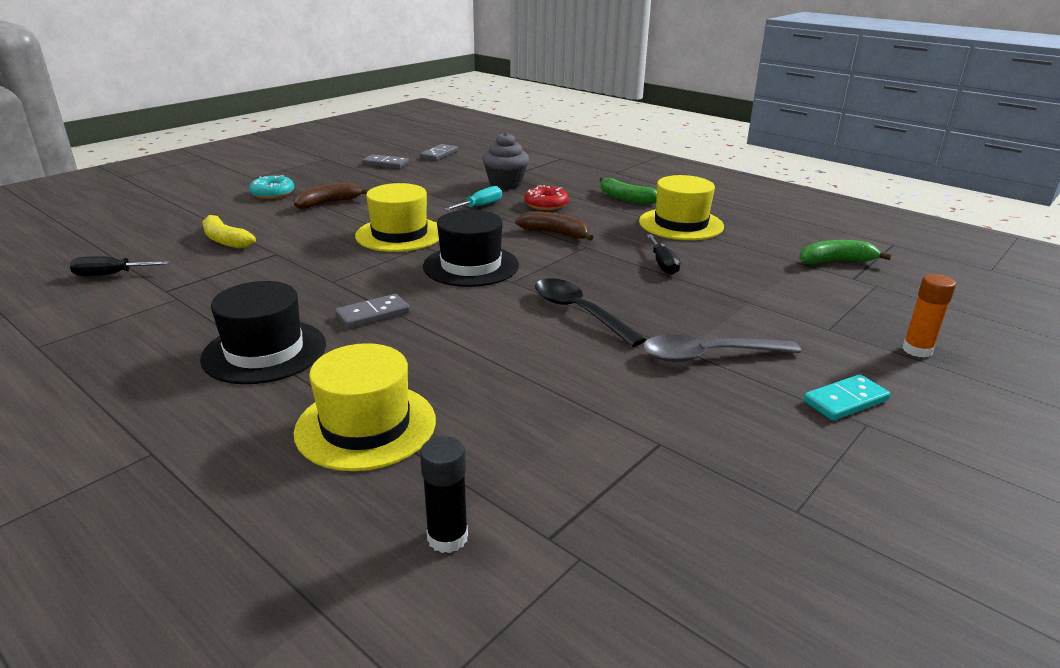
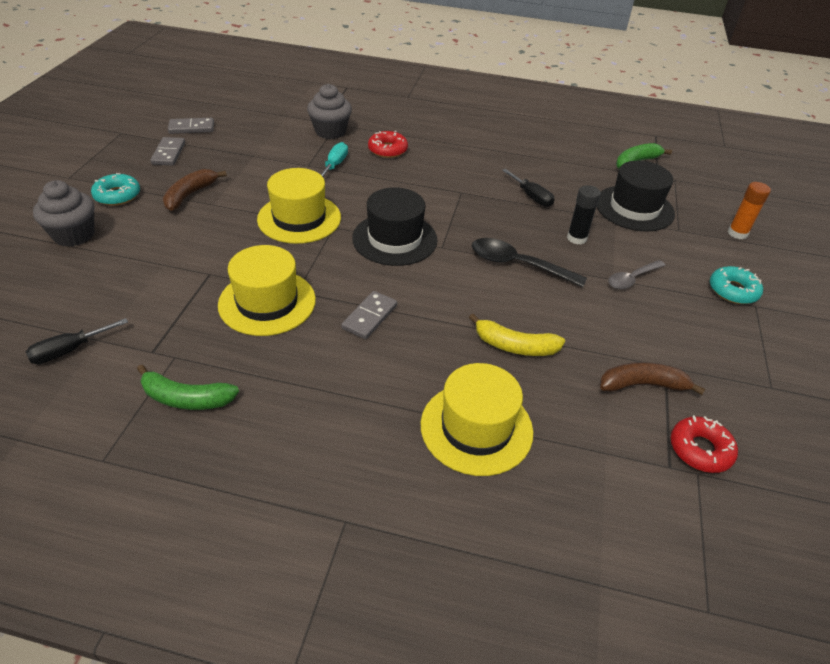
camera: 30 degrees left, 15 degrees up
(209, 210) = (74, 235): none -> grey cupcake
(225, 240) = (139, 271): yellow banana -> yellow banana (515, 346)
(264, 351) = (323, 387): black hat -> black hat (634, 208)
(439, 154) = (231, 104): grey domino -> grey domino (168, 153)
(447, 538) = (616, 494): black glue stick -> black glue stick (576, 238)
(555, 233) = (426, 183): brown banana -> brown banana (642, 385)
(611, 536) = (700, 449): none -> red donut
(626, 198) = (443, 128): green banana -> green banana (186, 398)
(681, 224) = (508, 148): yellow hat -> yellow hat (267, 302)
(708, 356) = (632, 279): grey spoon -> grey spoon, size x0.64
(845, 401) = (733, 291): turquoise domino -> turquoise donut

